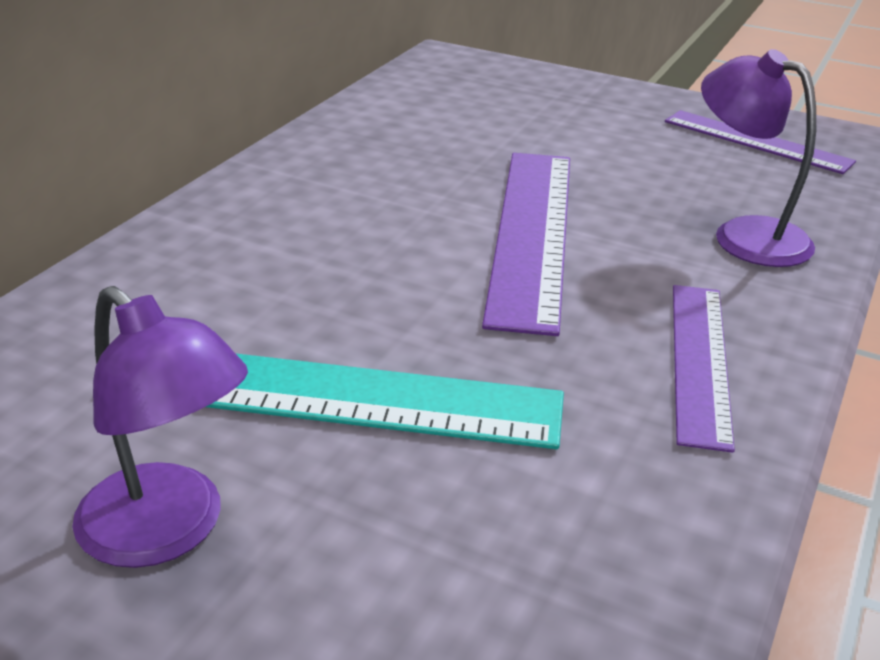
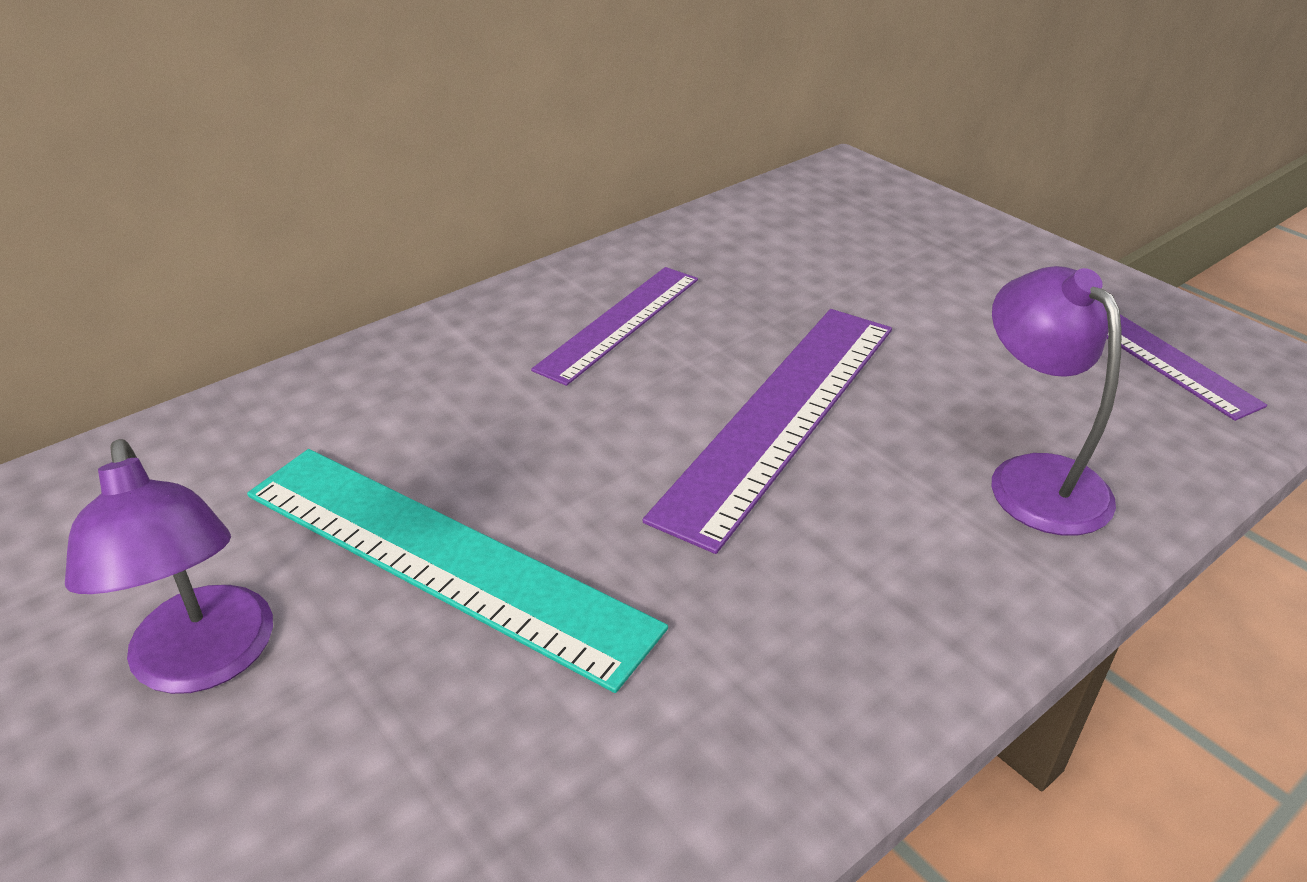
camera: 25 degrees right, 5 degrees up
(700, 361) = (853, 631): purple ruler -> purple ruler (620, 323)

